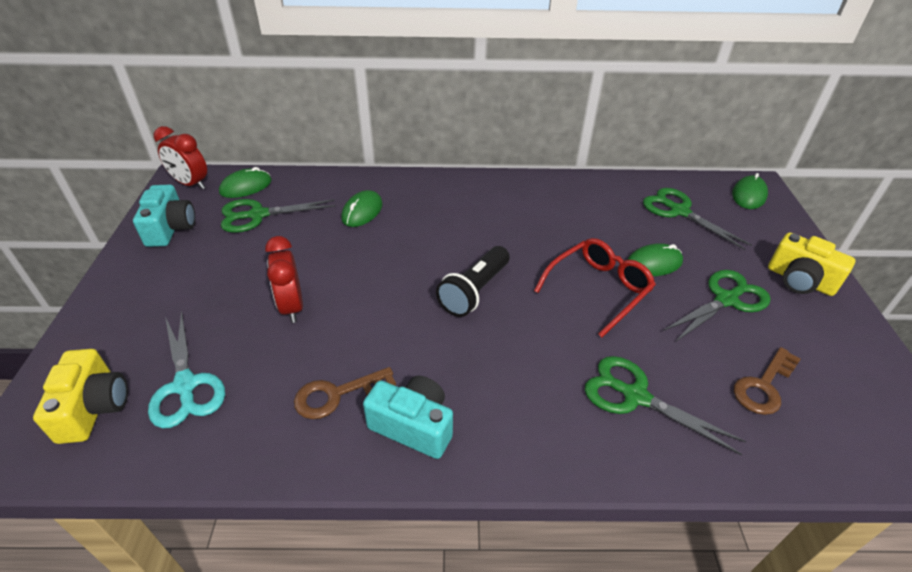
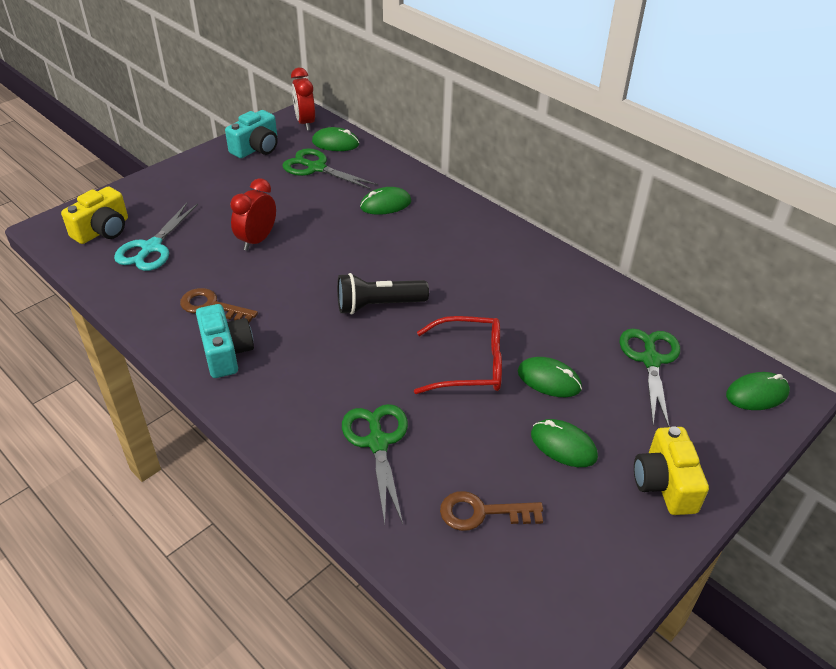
camera: 45 degrees right, 0 degrees up
(726, 300) = (563, 445): green scissors -> green mouse

